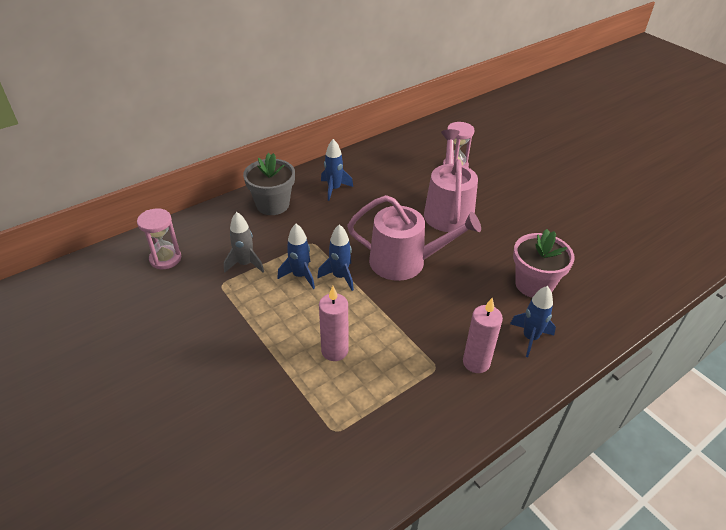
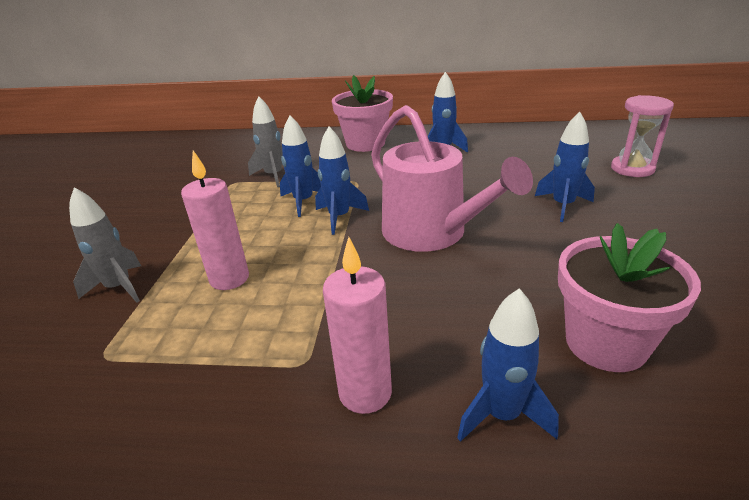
camera: 45 degrees right, 10 degrees down
(165, 259) = (226, 152): pink hourglass -> none
(272, 205) = (365, 144): grey flower pot -> pink flower pot
(275, 396) = (119, 287): none -> grey rocket
(448, 211) = (562, 206): pink watering can -> blue rocket

